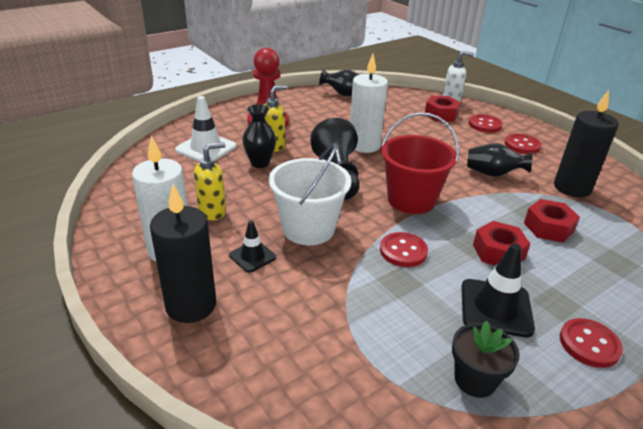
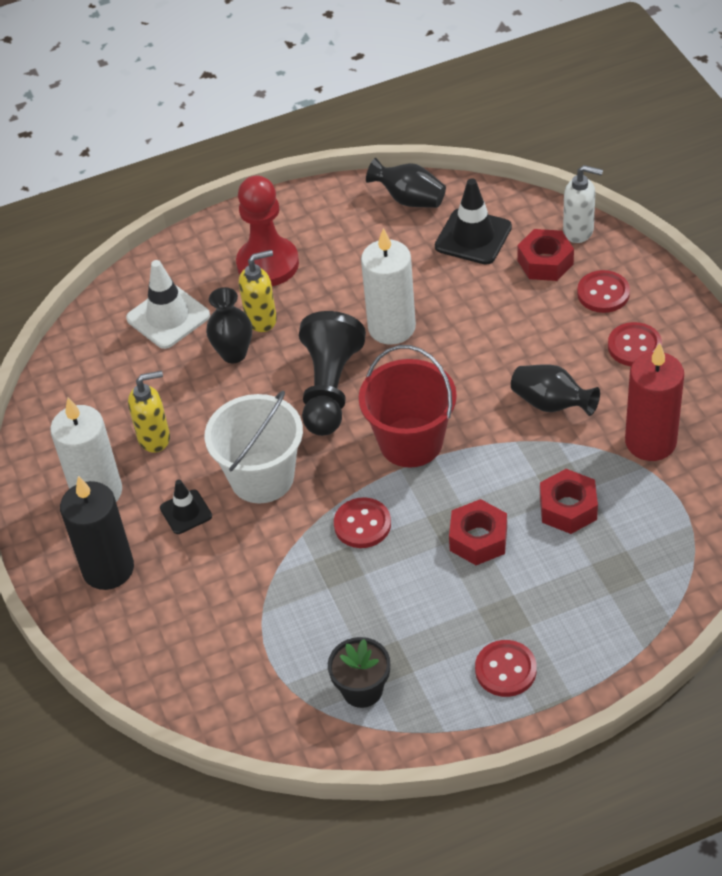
camera: 20 degrees right, 15 degrees up
(496, 308) = (430, 614): black traffic cone -> black traffic cone (473, 237)
(572, 188) = (650, 442): black candle -> red candle

